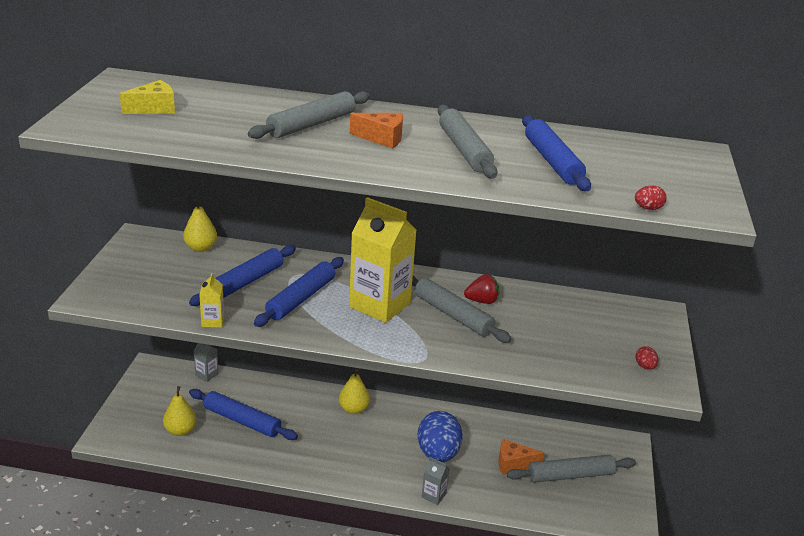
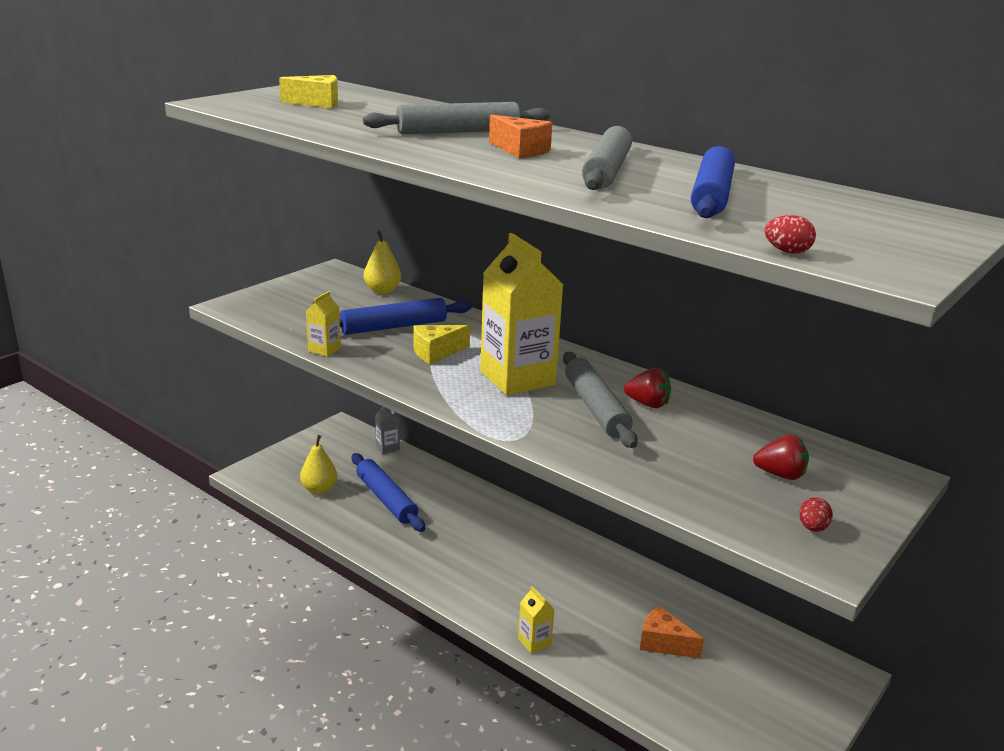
camera: 30 degrees right, 5 degrees down
(301, 298) = (436, 352): blue rolling pin -> yellow cheese
(353, 409) = (513, 524): yellow pear -> none
(433, 495) = (534, 642): grey carton -> yellow carton
(438, 454) = (575, 600): blue egg -> none
(570, 475) = (732, 683): grey rolling pin -> none
(600, 333) = (780, 475): none -> red strawberry

